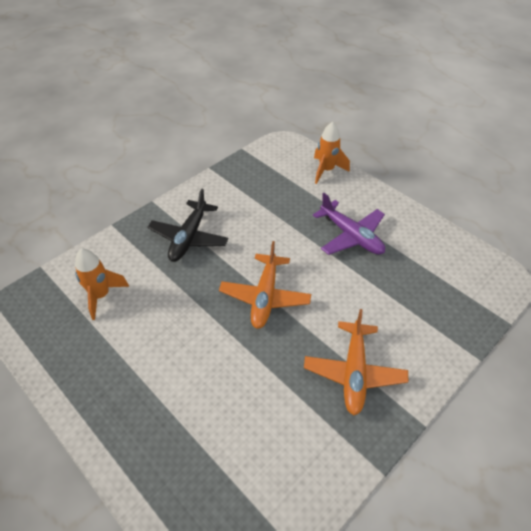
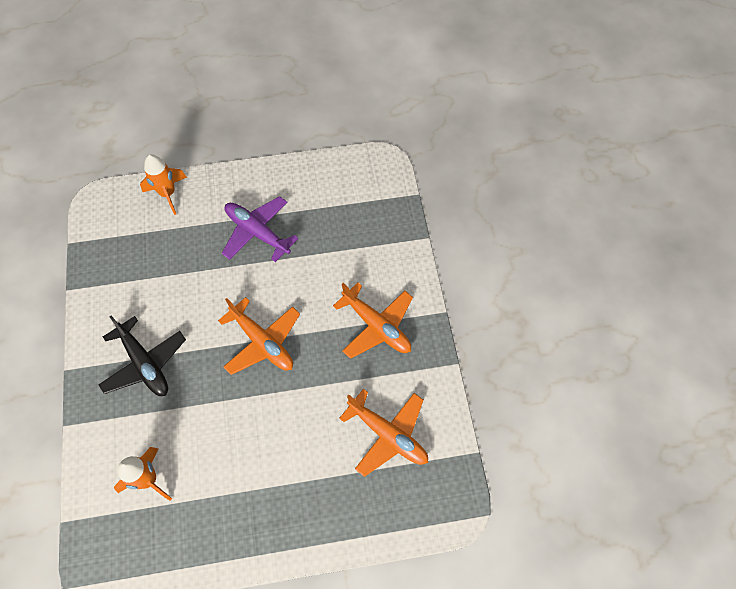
camera: 55 degrees left, 15 degrees up
(258, 453) = (388, 435): none -> orange plane
(351, 236) = (257, 232): purple plane -> purple plane turned 135 degrees counterclockwise

